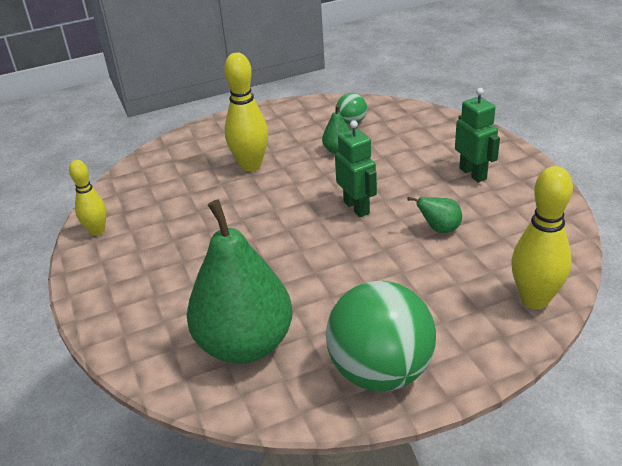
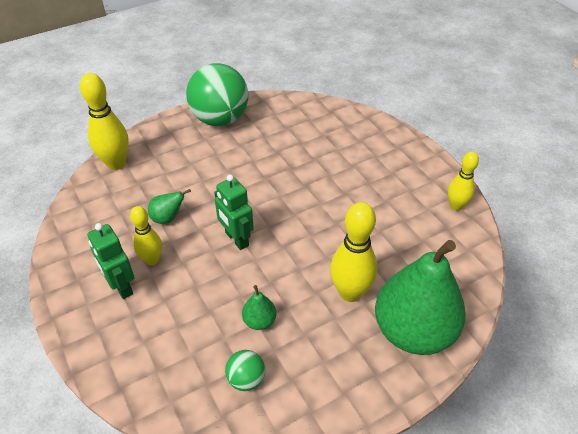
camera: 170 degrees right, 10 degrees up
(245, 344) = (302, 129): green pear -> green pear (413, 331)
(447, 192) = (152, 260): none -> yellow bowling pin

